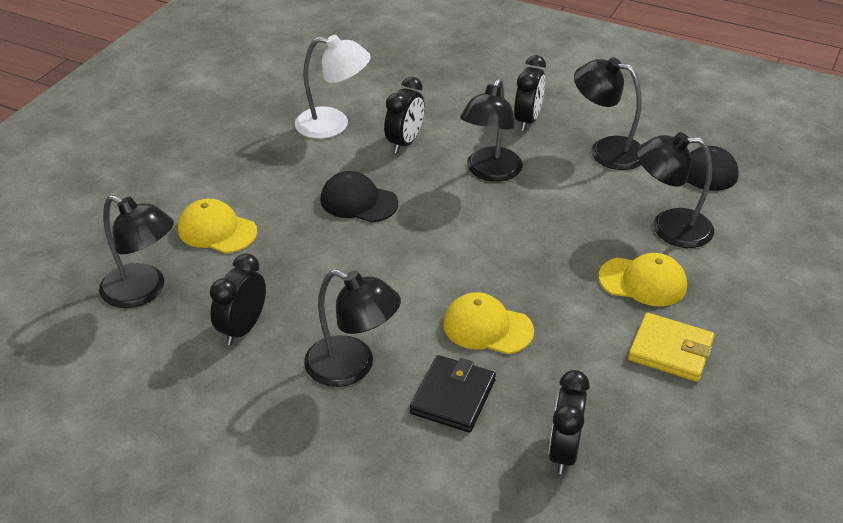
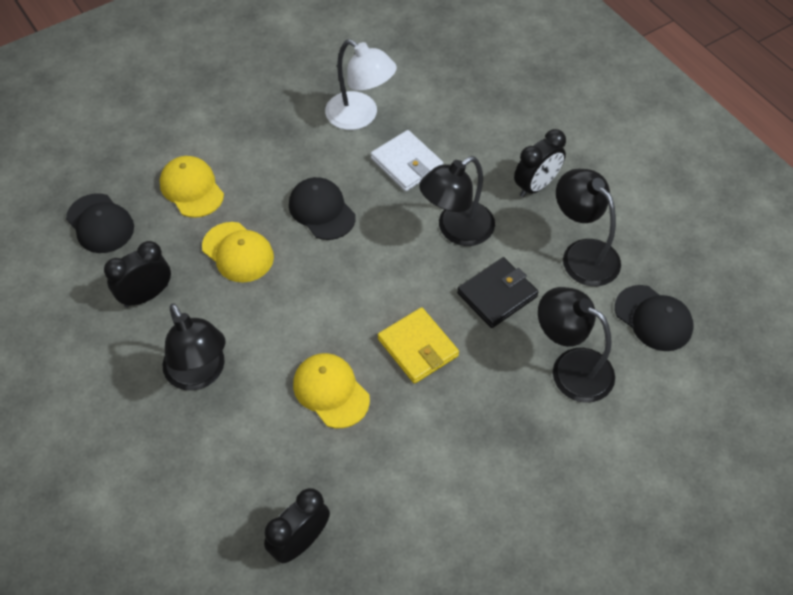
camera: 30 degrees right, 15 degrees up
(143, 291) = (100, 223): black lamp -> black cap
(405, 142) = (406, 163): black clock -> white wallet
(453, 397) = (254, 443): black wallet -> black wallet (497, 295)
(643, 282) = (499, 413): yellow cap -> yellow cap (238, 252)
(670, 350) = (465, 495): yellow wallet -> yellow wallet (418, 347)

